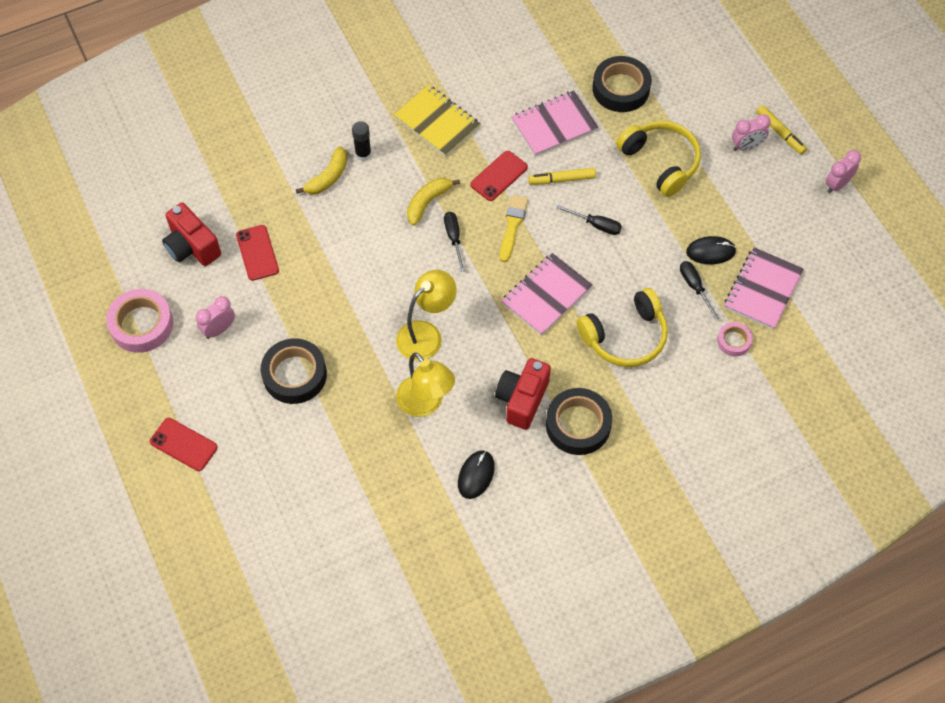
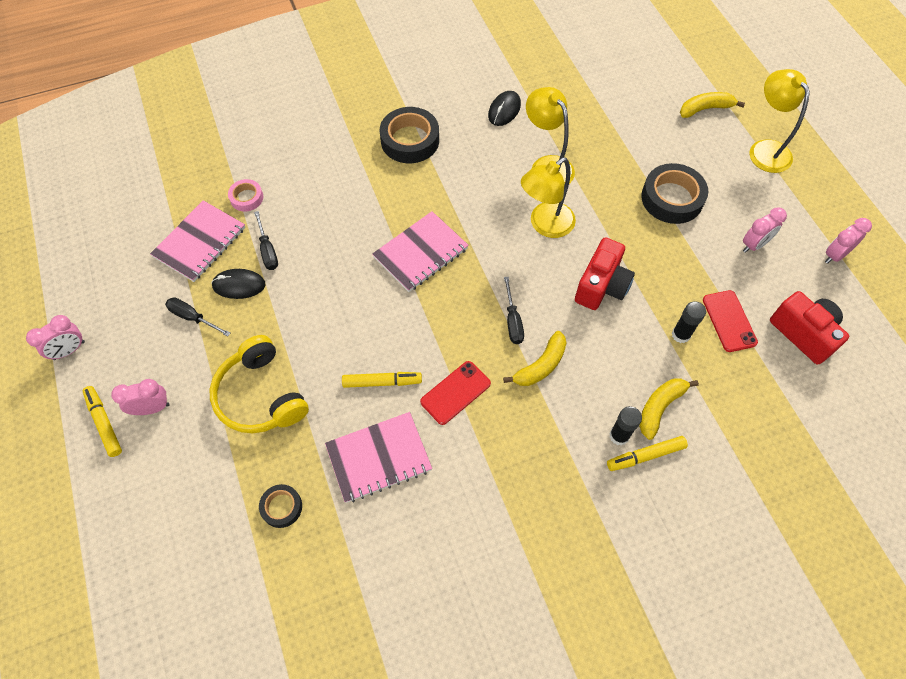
camera: 175 degrees left, 0 degrees up
(141, 324) = (835, 255): pink tape -> pink clock
(183, 444) = (765, 149): red phone -> yellow lamp
(241, 496) = (705, 109): none -> yellow banana
(303, 237) = (681, 335): none -> black glue stick
(343, 142) = (645, 456): none -> yellow marker
(437, 122) = (526, 475): yellow notebook -> none
(512, 225) = (446, 330): yellow brush -> none
(522, 399) = (457, 163): red camera -> red camera (601, 286)
(596, 225) = (354, 324): black screwdriver -> black screwdriver (193, 318)
(621, 89) = (281, 507): black tape -> black tape, size x0.54
(625, 336) = (350, 209): yellow headphones -> none

